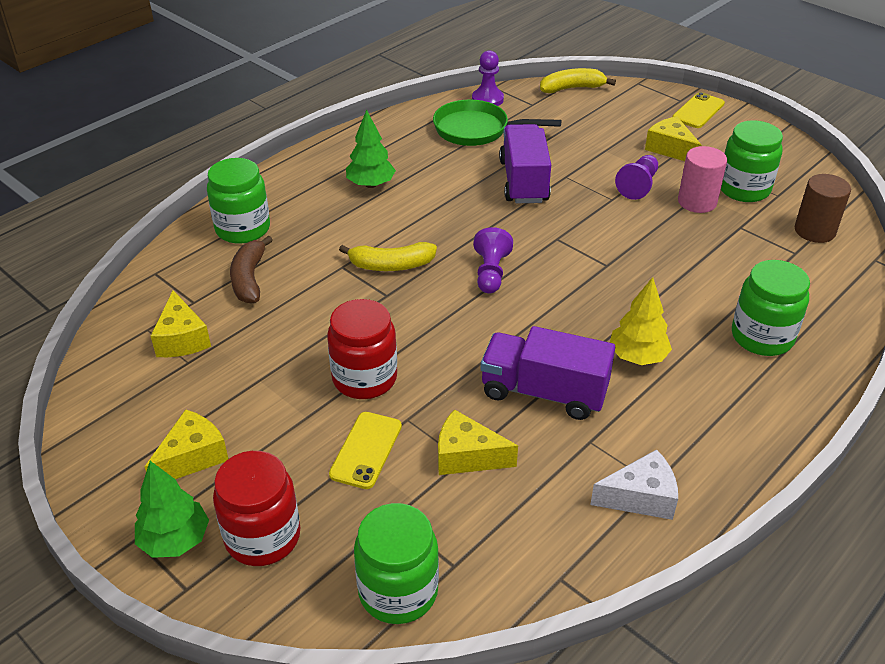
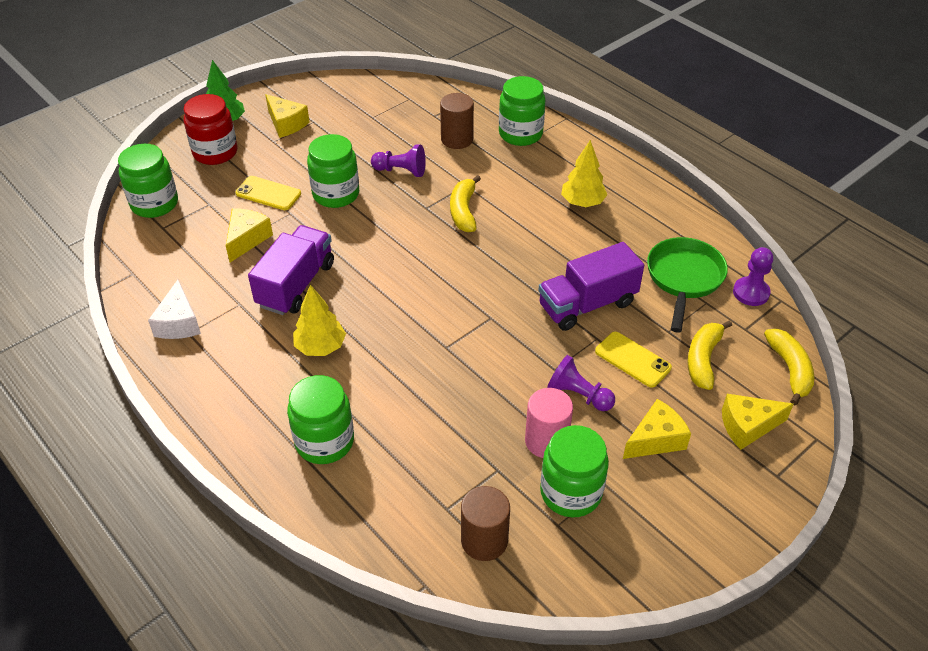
camera: 95 degrees right, 5 degrees up
(182, 339) = (396, 113): yellow cheese -> yellow cheese (747, 426)
(249, 279) = (457, 139): brown banana -> brown cylinder
(364, 378) = (336, 194): red jar -> green jar
(371, 184) = (582, 202): green tree -> yellow tree
(491, 273) = (445, 268): purple pawn -> purple pawn (401, 171)
(523, 181) = (587, 304): purple truck -> purple truck turned 150 degrees clockwise
(574, 125) = (703, 359): none -> yellow banana
(698, 111) = (751, 489): yellow phone -> yellow phone (632, 359)

